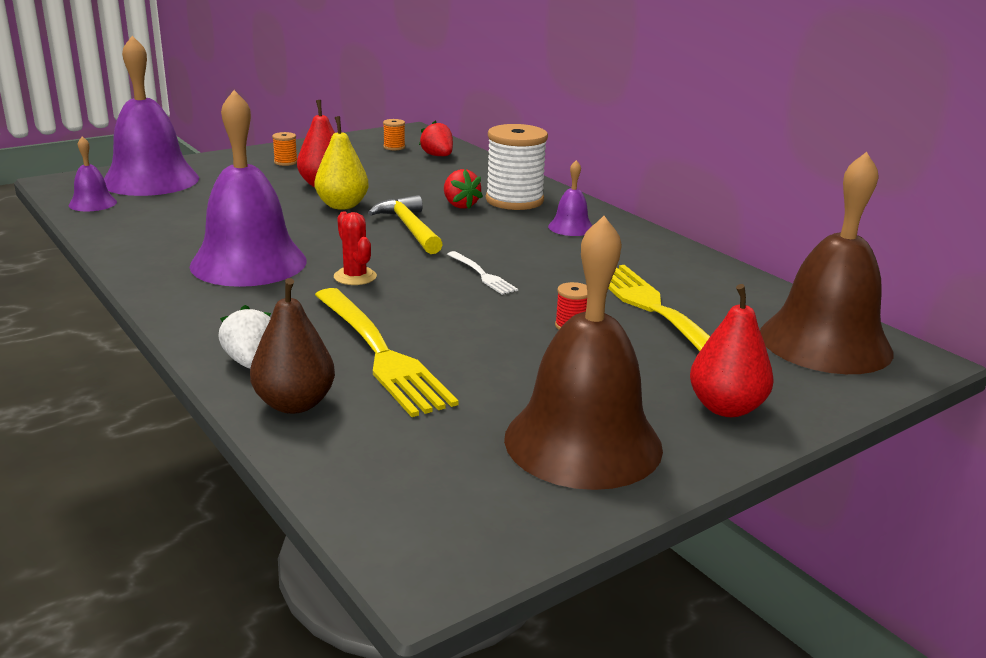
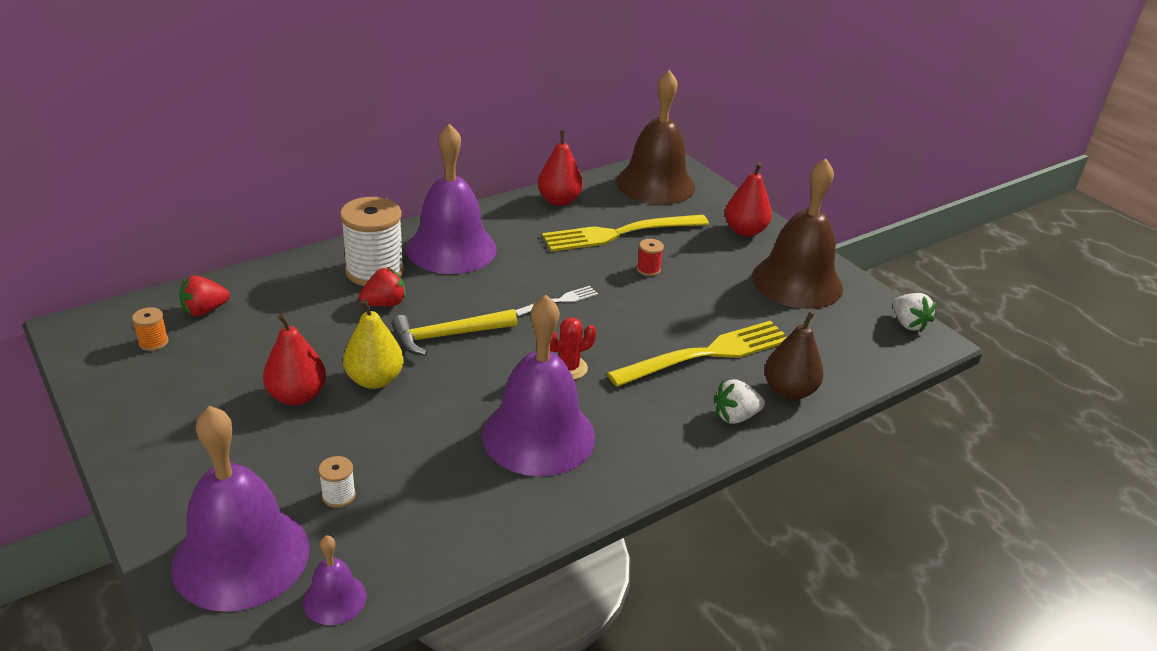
camera: 90 degrees left, 10 degrees up
(199, 200) = (338, 495): none -> white spool
(285, 162) = (192, 432): orange spool -> none
(477, 551) = (908, 324): none -> white strawberry
(571, 227) = (451, 248): purple bell -> purple bell, size x2.20
(719, 278) = (559, 200): none -> red pear

